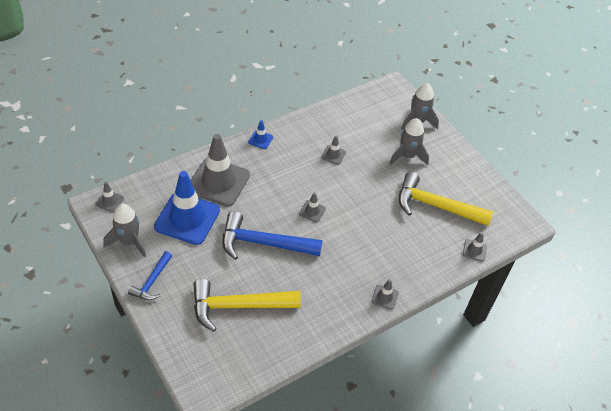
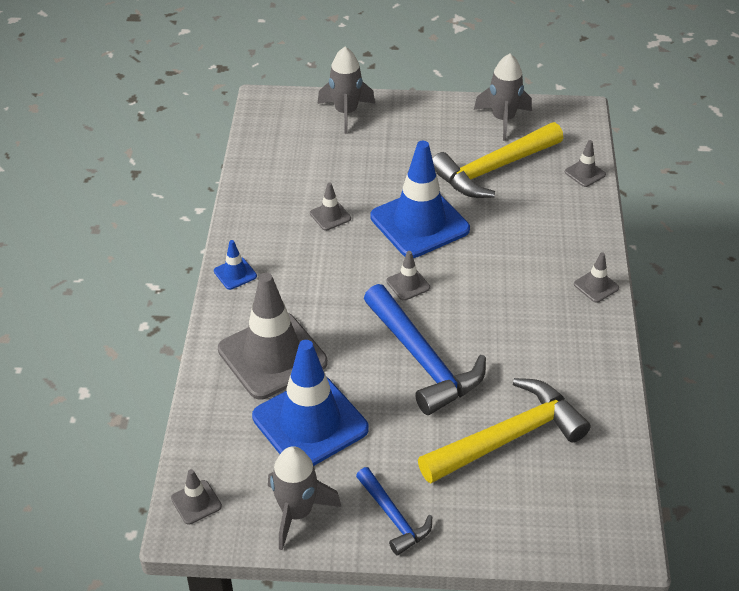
camera: 50 degrees left, 5 degrees down
(238, 306) = (508, 437): yellow hammer -> yellow hammer turned 150 degrees counterclockwise
(264, 243) = (422, 360): blue hammer -> blue hammer turned 75 degrees counterclockwise
(362, 194) = (419, 223): none -> blue traffic cone
(407, 156) = (394, 151): grey rocket -> grey rocket (503, 119)

